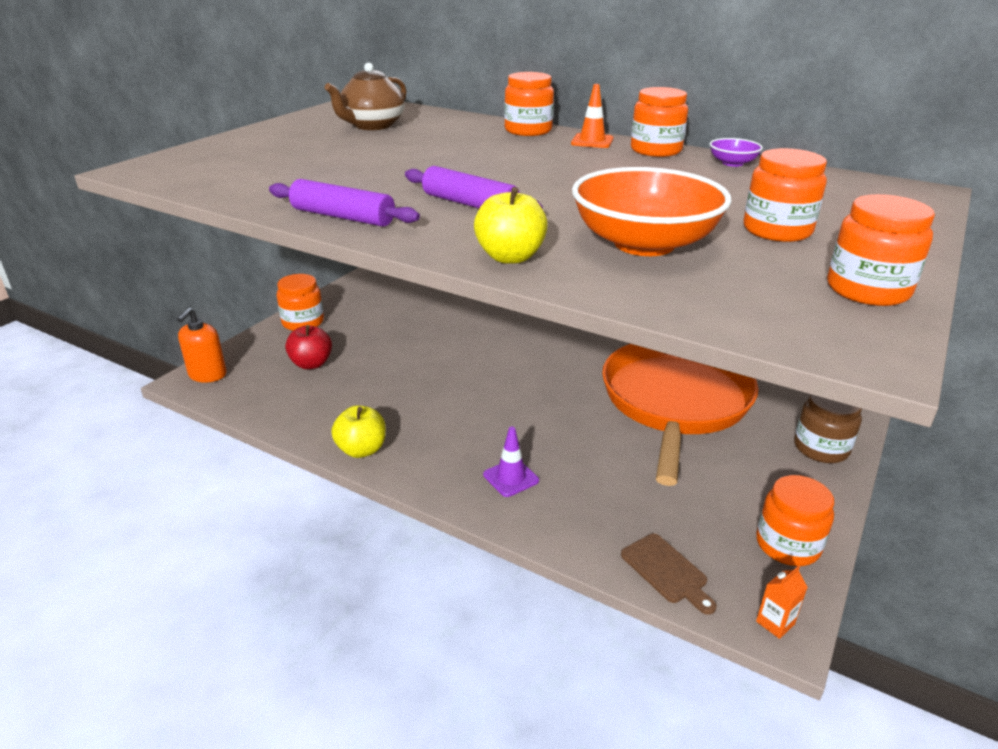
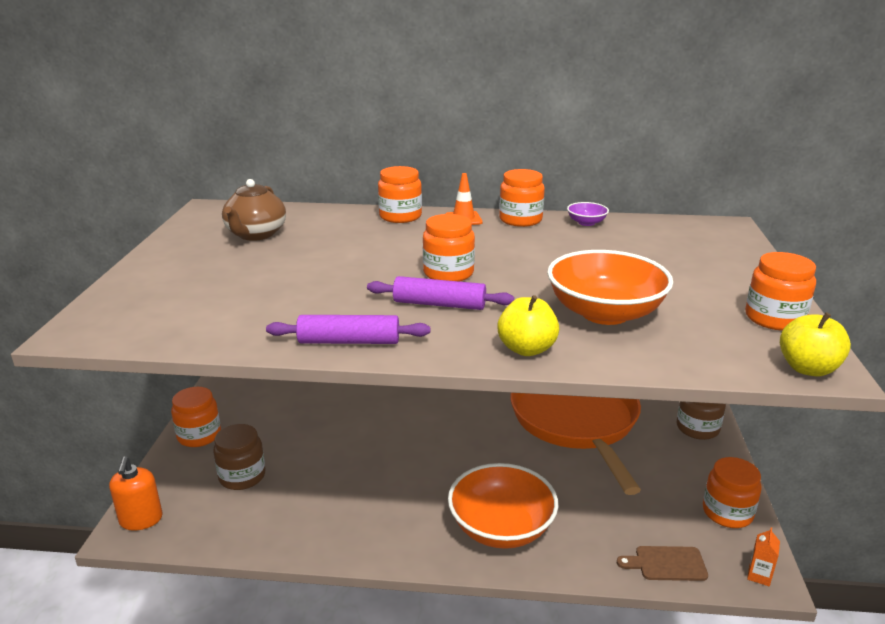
camera: 25 degrees left, 5 degrees down
(311, 364) = (242, 476): red apple -> brown jar
(361, 450) = (357, 546): yellow apple -> yellow apple (808, 368)
(511, 478) = (501, 528): purple traffic cone -> orange bowl
(666, 571) = (666, 564): brown cutting board -> brown cutting board turned 150 degrees clockwise
(777, 230) = (675, 280): orange jar -> orange jar (448, 273)

